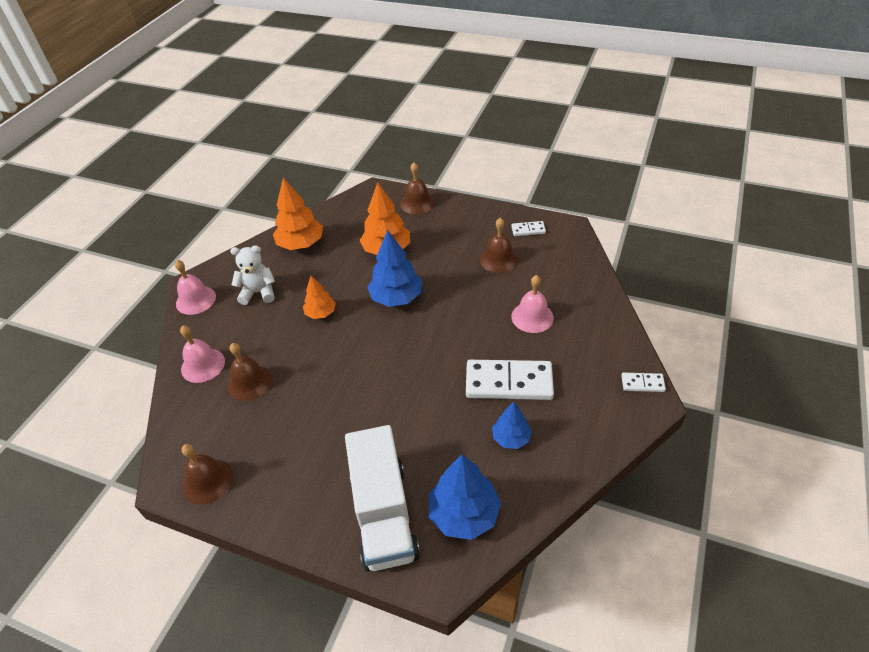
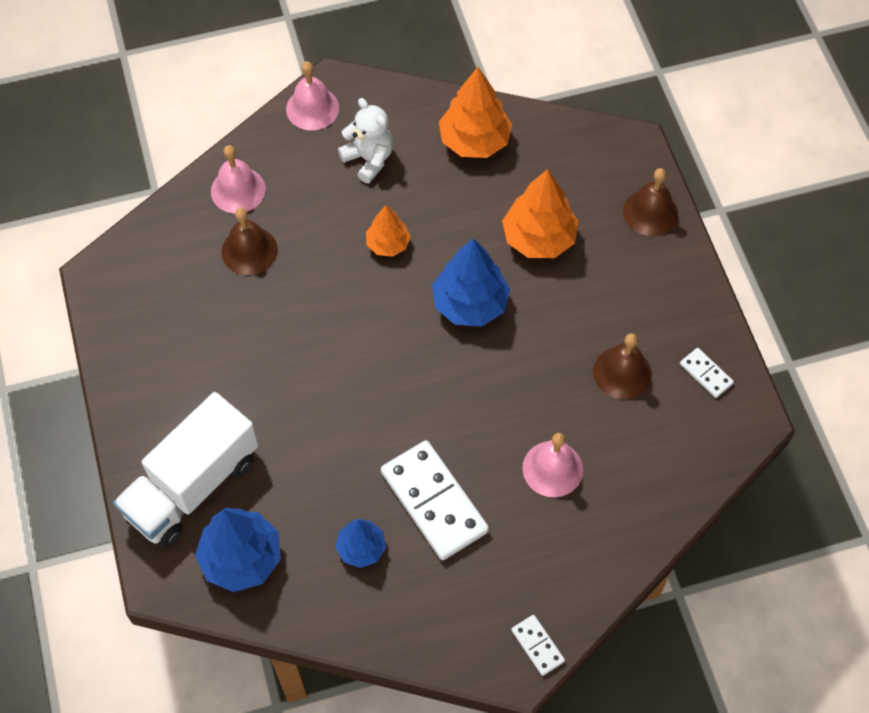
camera: 50 degrees right, 15 degrees up
(208, 481) = (120, 307): brown bell -> none

